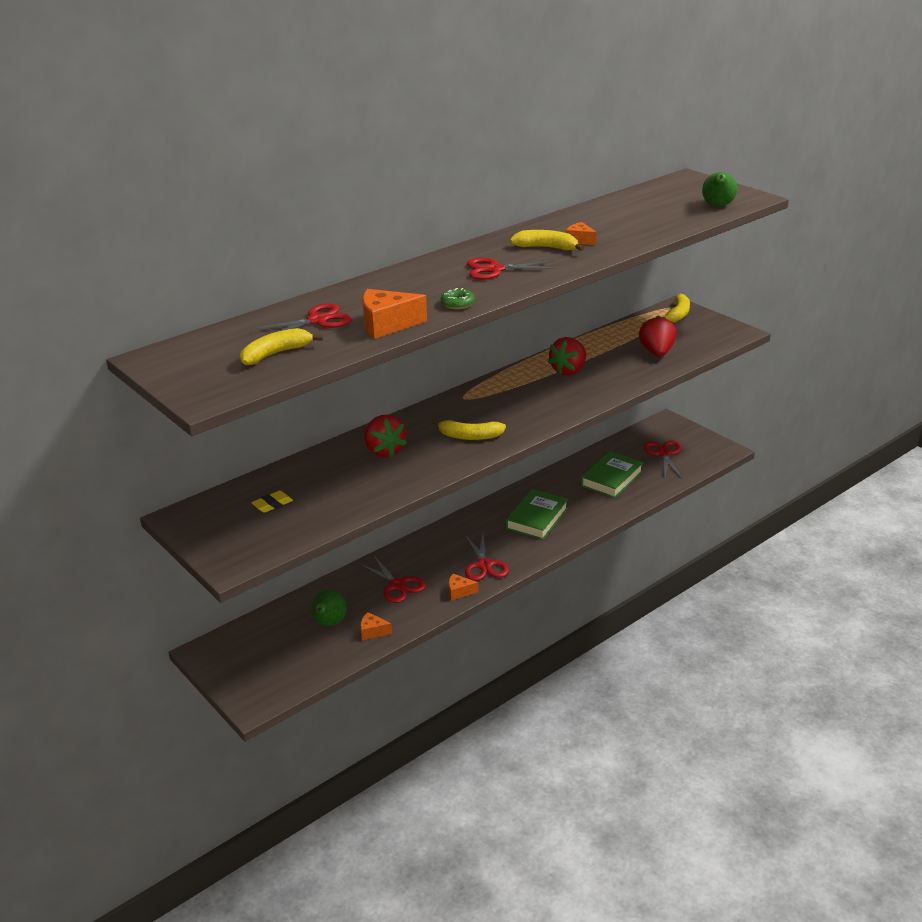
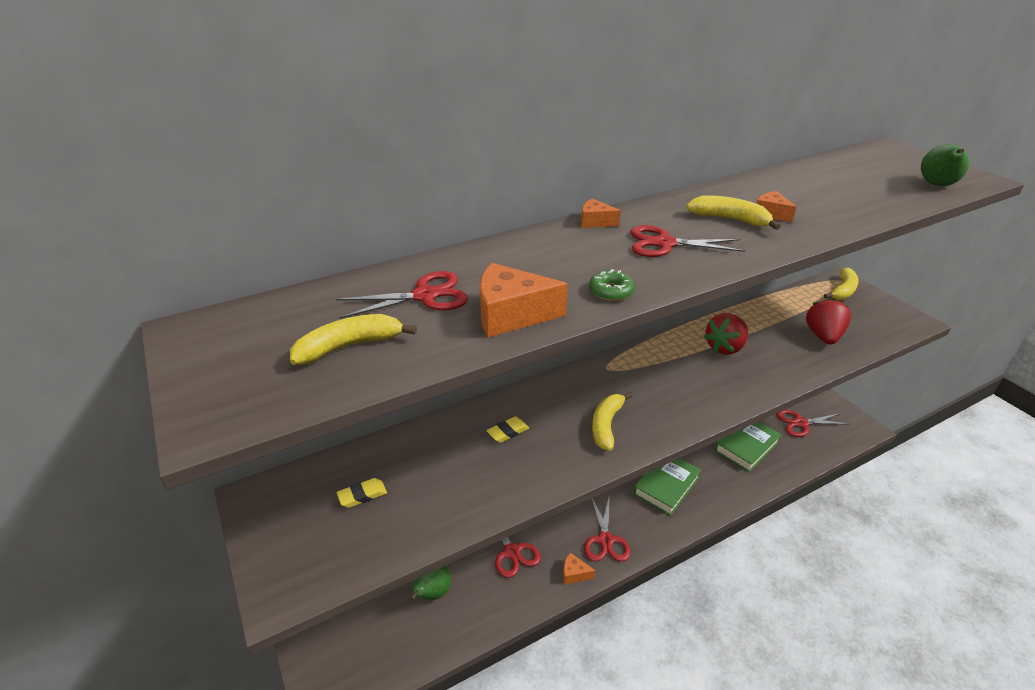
camera: 10 degrees right, 5 degrees up
(372, 632) = (474, 615): orange cheese -> orange cheese (595, 222)
(384, 451) = (508, 432): red strawberry -> yellow eraser
(469, 436) = (606, 425): yellow banana -> yellow banana turned 90 degrees clockwise
(664, 454) = (801, 423): red scissors -> red scissors turned 105 degrees counterclockwise

